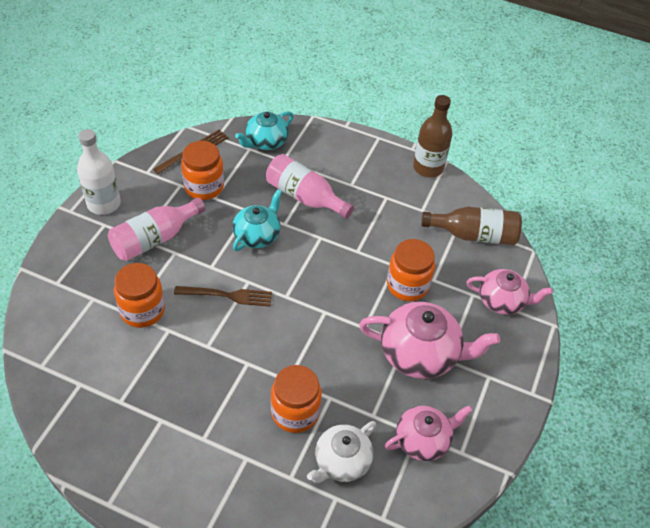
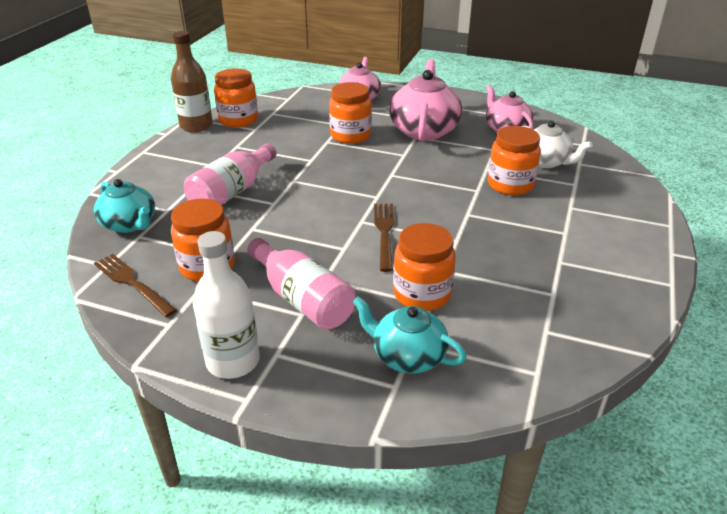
camera: 90 degrees left, 15 degrees down
(257, 235) = (292, 219): turquoise teapot -> turquoise teapot (407, 356)
(441, 197) = (238, 120): none -> orange jar
(474, 235) = (287, 107): brown bottle -> none

